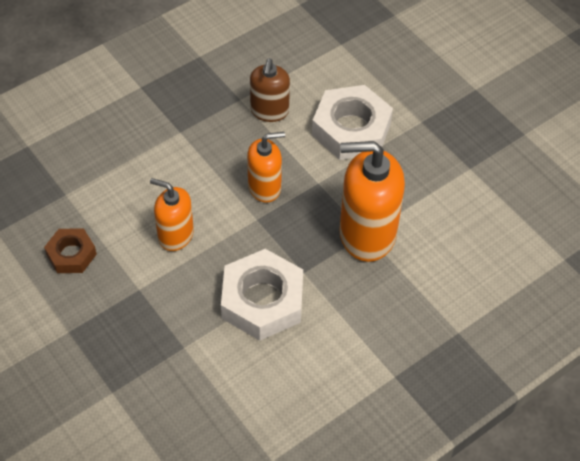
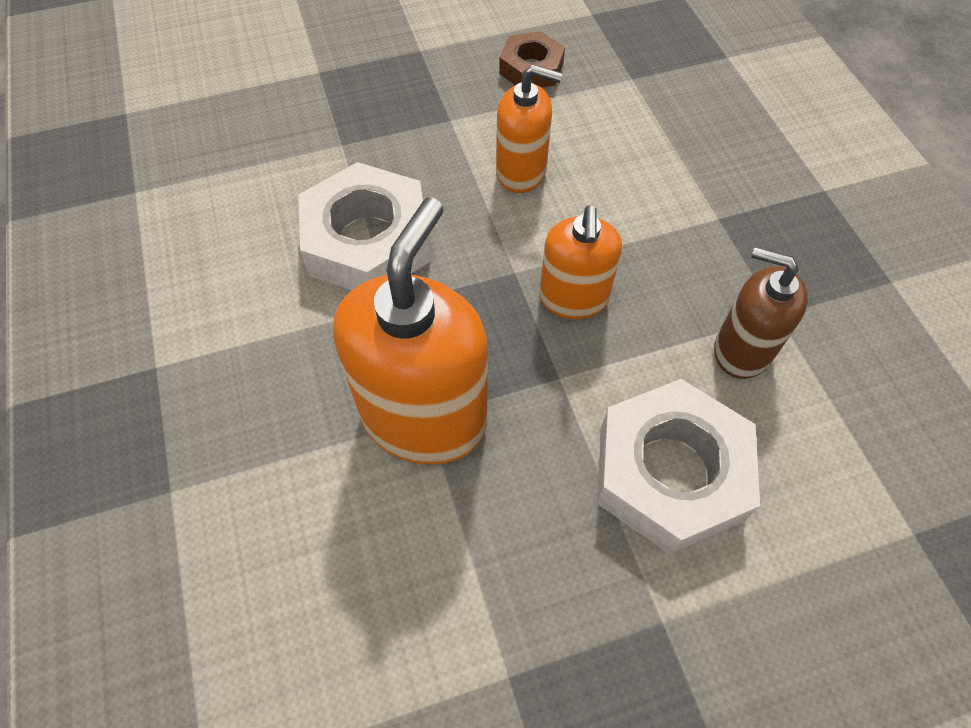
camera: 110 degrees right, 5 degrees up
(175, 235) = (521, 172): orange soap dispenser -> orange soap dispenser turned 60 degrees clockwise

